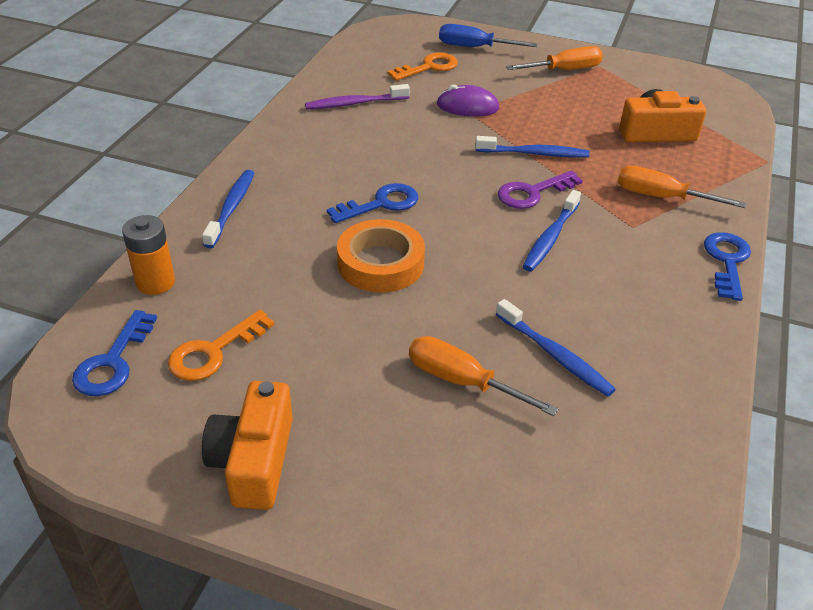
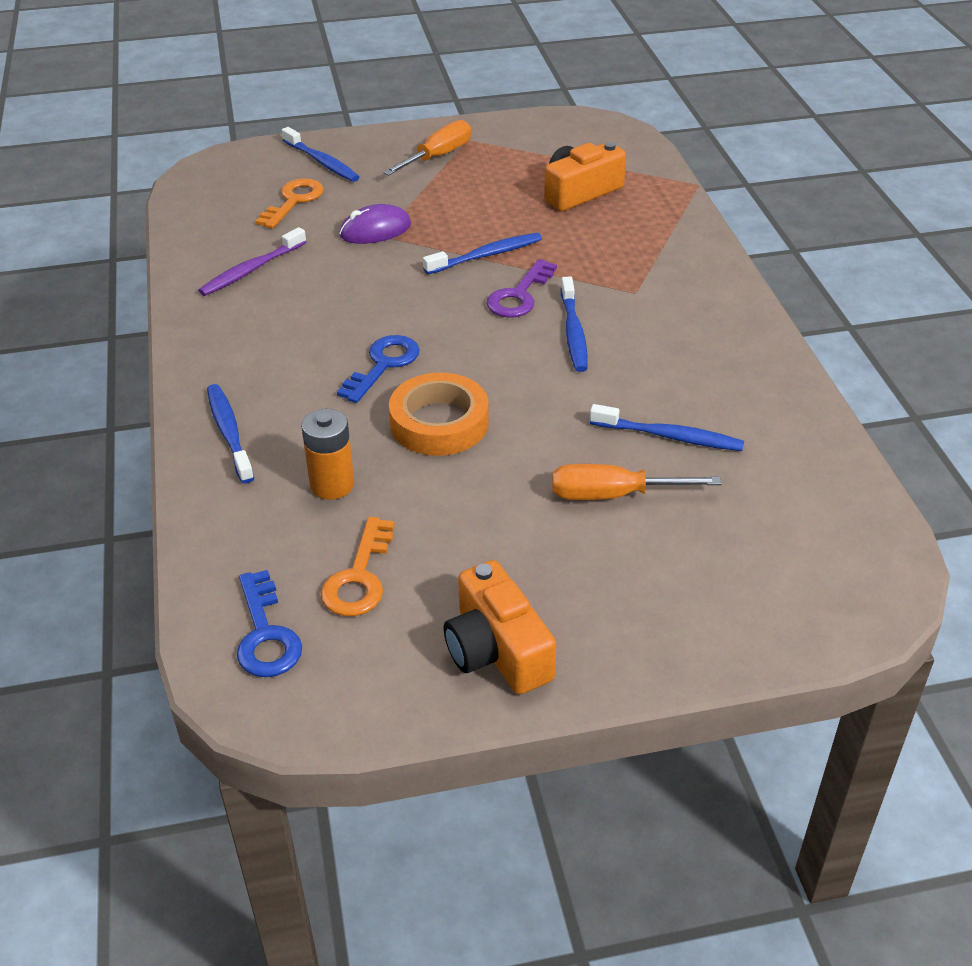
camera: 30 degrees left, 0 degrees up
(155, 282) = (227, 541): orange battery -> orange battery (332, 485)
(474, 47) = (322, 162): blue screwdriver -> blue toothbrush
(661, 197) = (637, 254): orange screwdriver -> none
(727, 261) = (738, 292): blue key -> none

